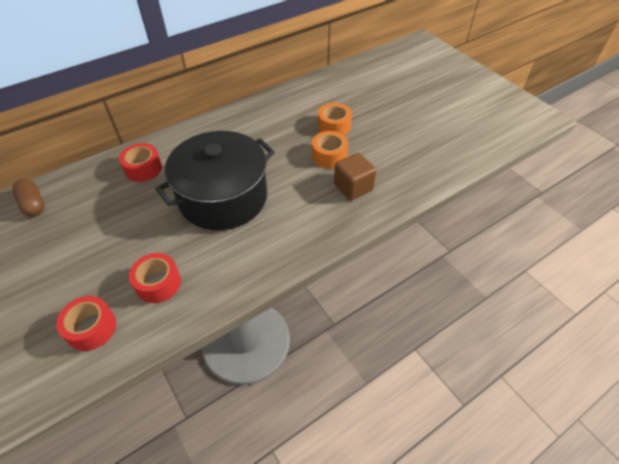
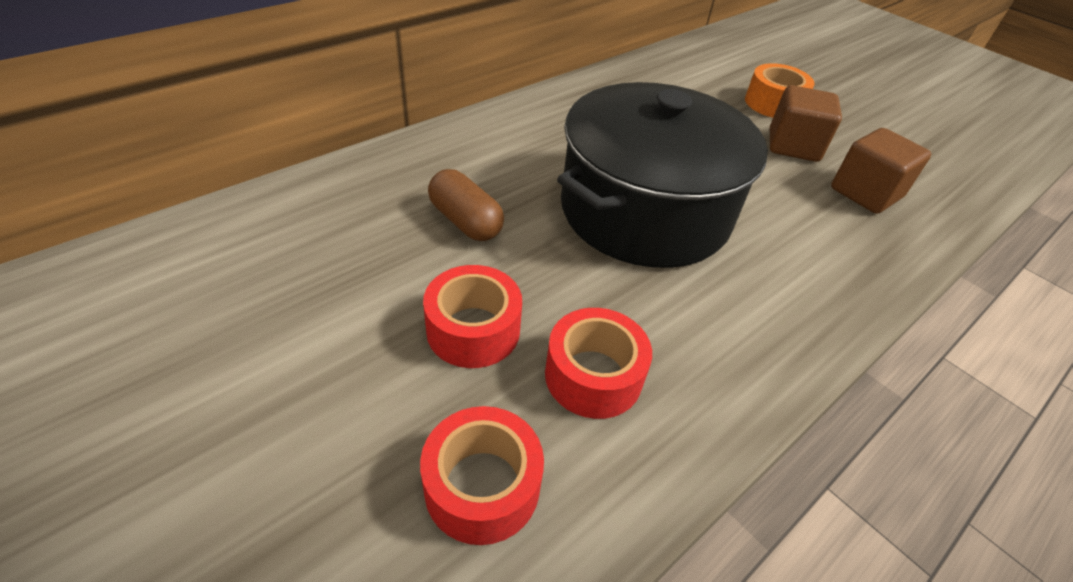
camera: 10 degrees left, 5 degrees down
(33, 204) = (262, 227): brown capsule -> brown capsule (465, 221)
(143, 169) = (469, 164): red tape -> red tape (473, 330)
(329, 156) = (793, 146): orange tape -> brown cube

